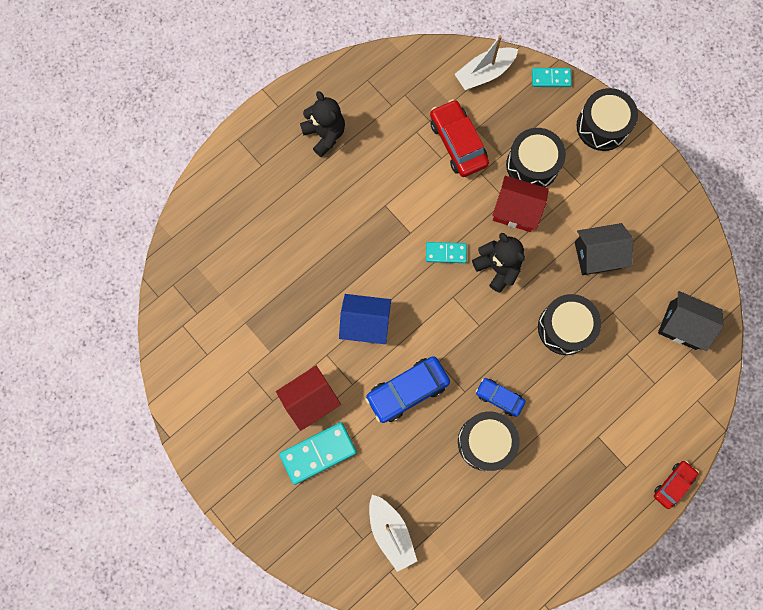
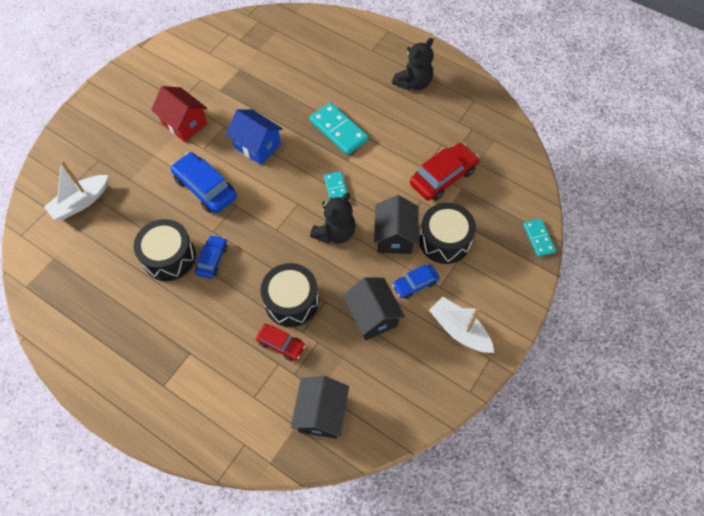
camera: 75 degrees right, 15 degrees down
(318, 453) = (141, 138): turquoise domino -> turquoise domino (338, 130)
(365, 324) = (257, 146): blue house -> blue house turned 45 degrees counterclockwise
(484, 73) = (519, 183): white boat -> white boat (459, 330)
(516, 210) = (394, 236): red house -> black house
(573, 206) = (415, 284): none -> blue car
(602, 126) = (508, 294): black drum -> none
(673, 484) = (151, 436): red car -> red car (281, 344)

